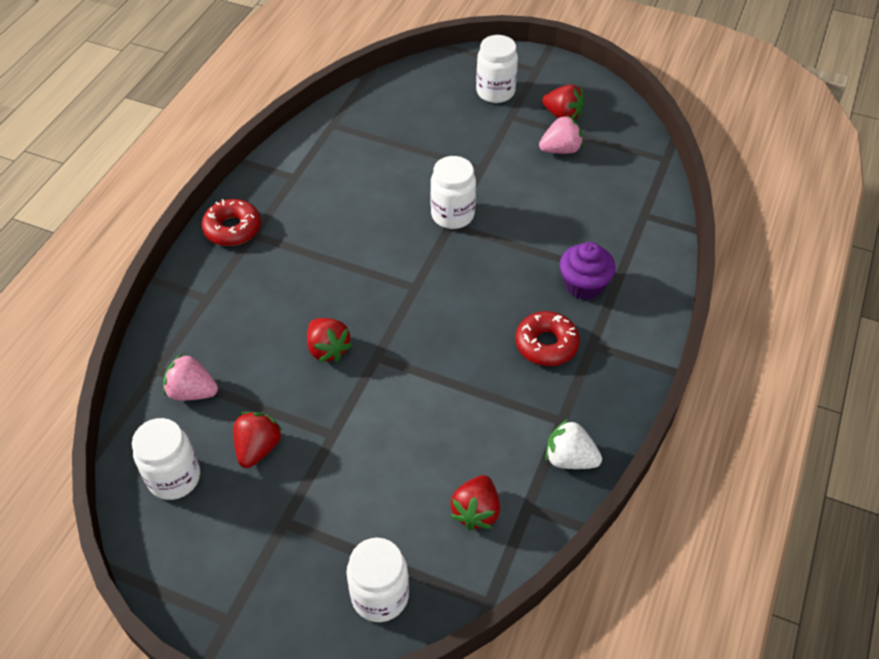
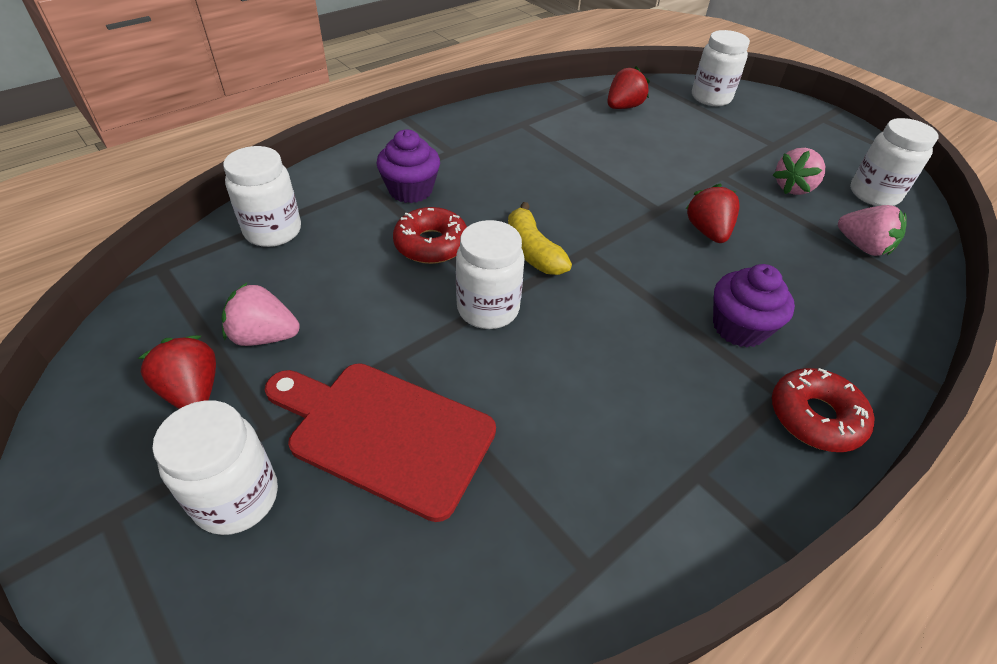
camera: 155 degrees left, 5 degrees down
(258, 448) = (793, 188): red strawberry -> pink strawberry
(286, 269) = (739, 327): none -> purple cupcake
(452, 269) = (532, 251): none -> yellow banana
(456, 135) = (384, 433): none -> red cutting board
(546, 344) = (491, 164): red donut -> red donut (431, 244)
(569, 458) = (535, 107): white strawberry -> none
(635, 208) = (273, 231): none -> white jar

